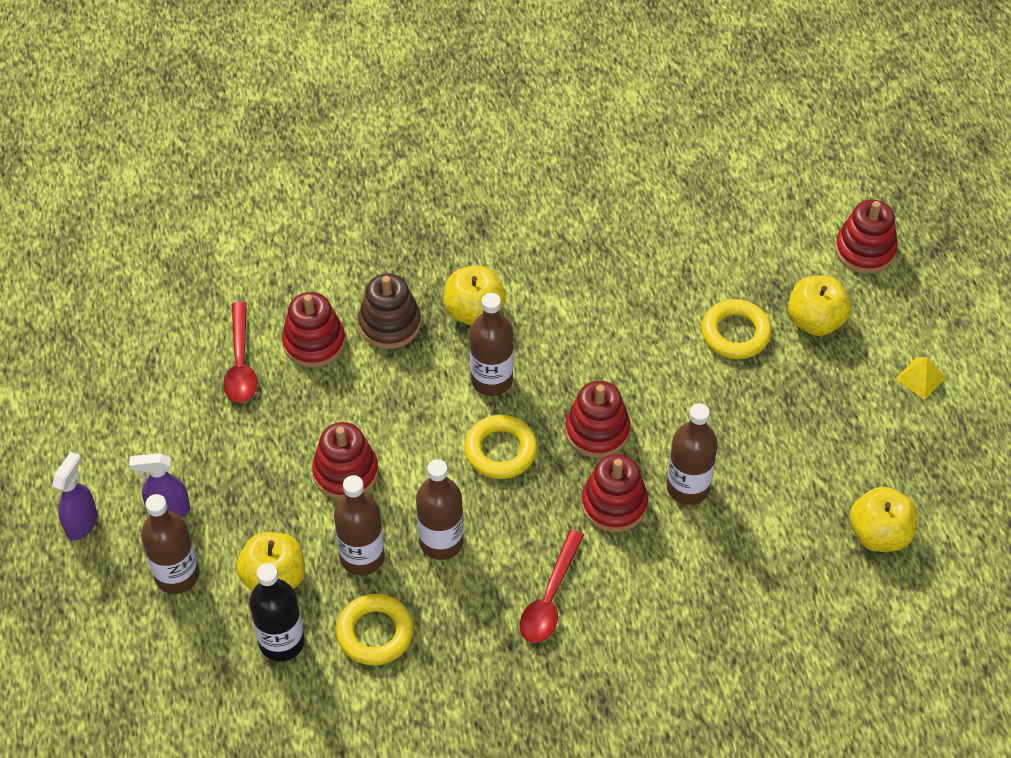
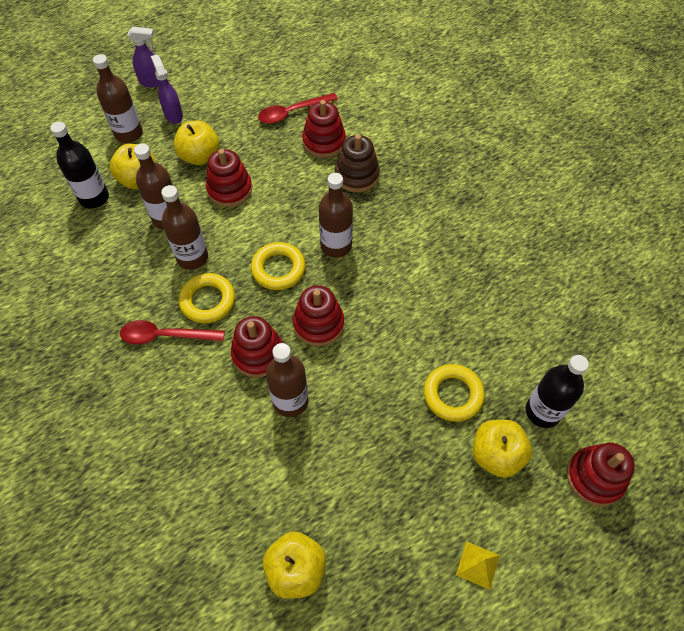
camera: 70 degrees right, 5 degrees up
(375, 633) = (112, 243): yellow ring -> yellow ring (208, 301)
(474, 311) = (390, 218): yellow apple -> yellow apple (200, 156)
(782, 263) = (542, 411): none -> black bottle

